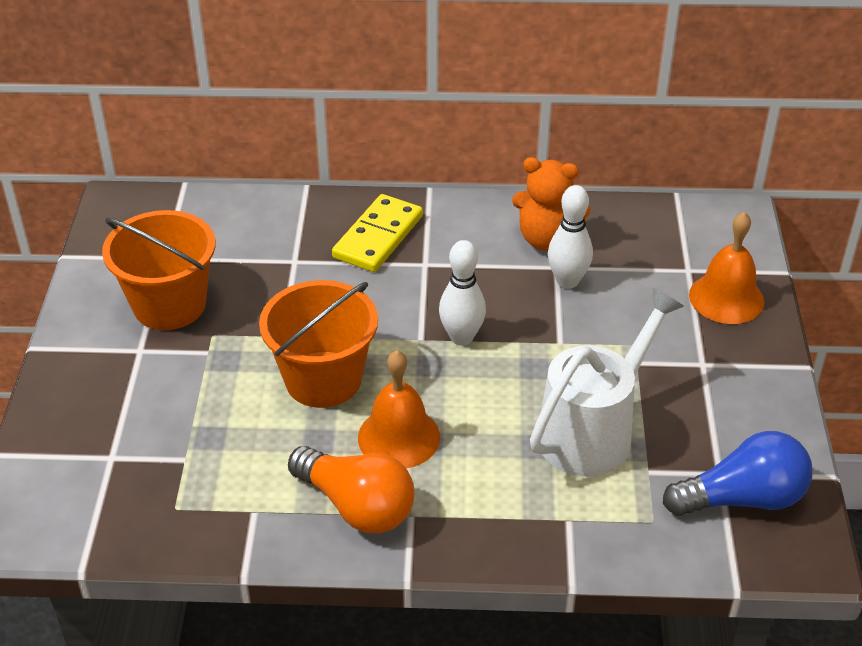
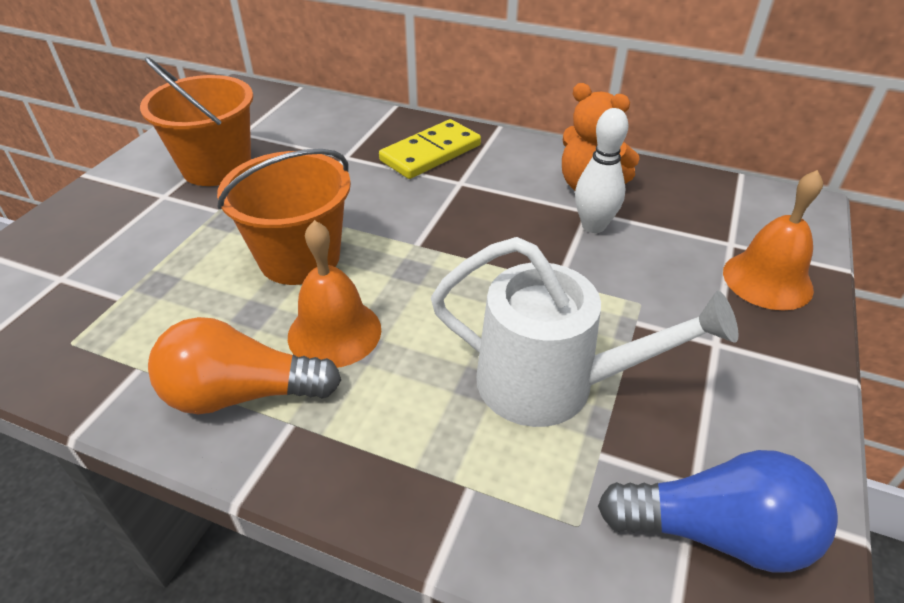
camera: 20 degrees right, 0 degrees up
(356, 506) = (242, 394): orange light bulb -> orange light bulb turned 120 degrees clockwise
(461, 337) = (457, 252): white bowling pin -> none
(594, 430) = (553, 384): white watering can -> white watering can turned 45 degrees clockwise

